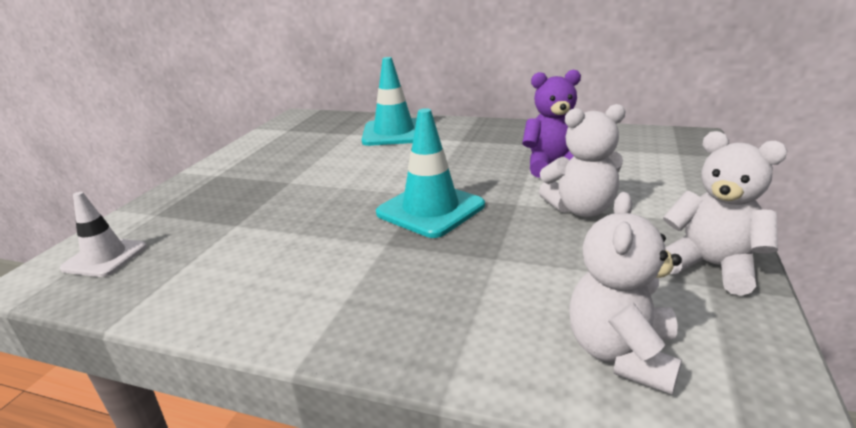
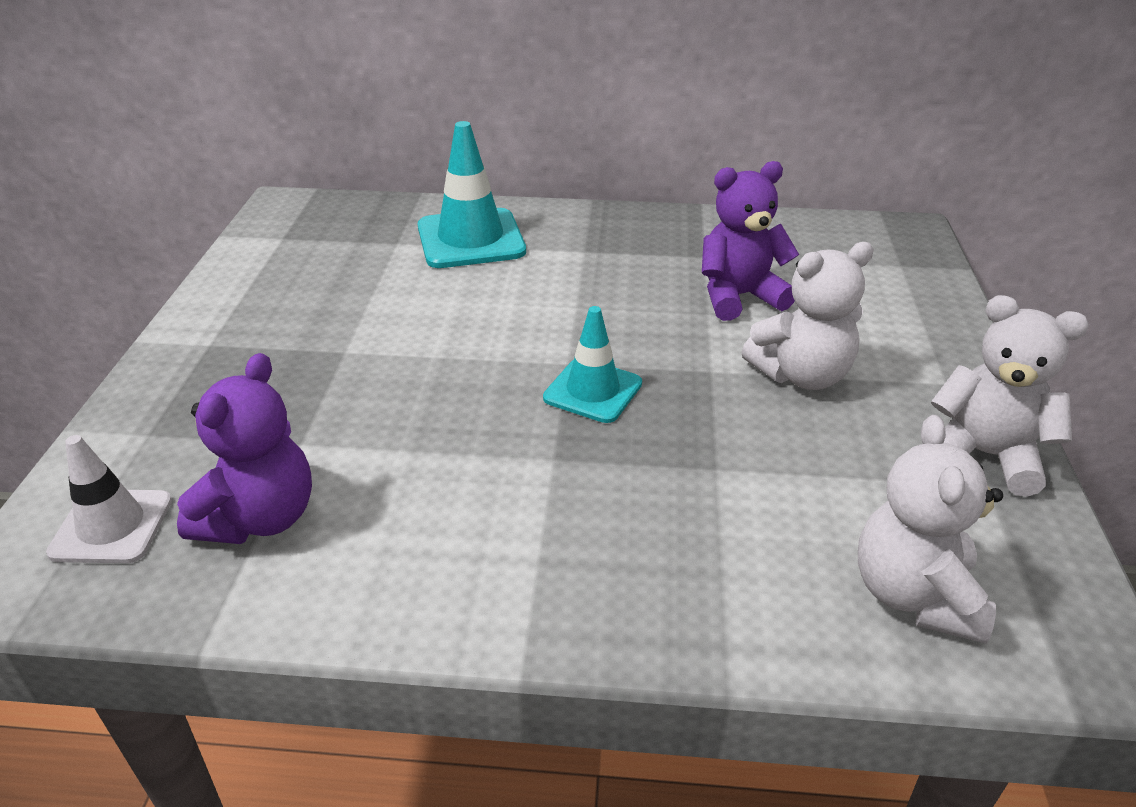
camera: 15 degrees left, 10 degrees up
(188, 261) = (260, 518): none -> purple teddy bear
(430, 209) = (593, 391): turquoise traffic cone -> turquoise traffic cone, size x0.64

